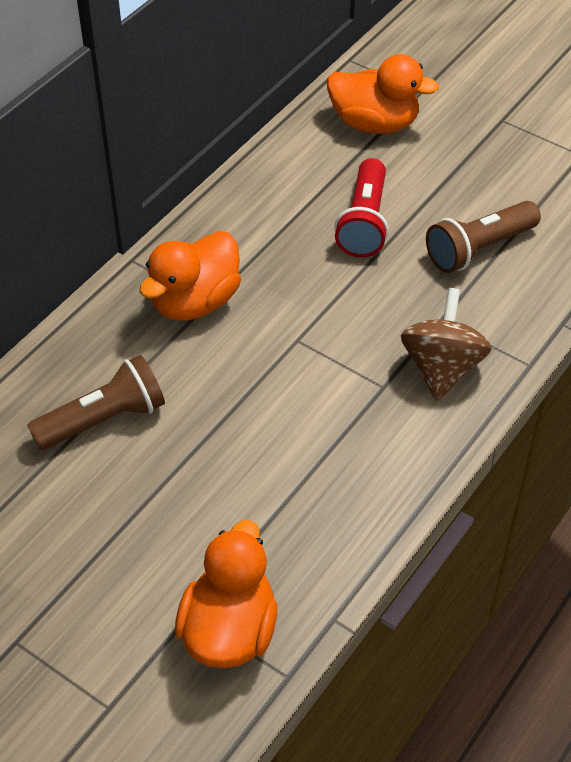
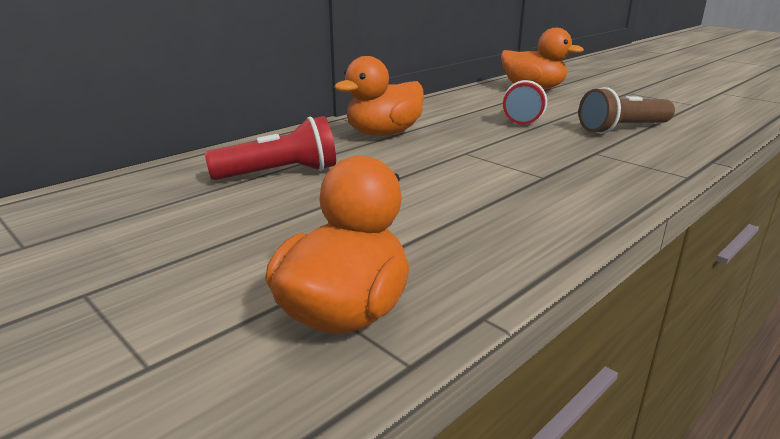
camera: 10 degrees right, 25 degrees down
(103, 420) = (279, 173): brown flashlight -> red flashlight
(442, 368) = (600, 172): brown spinning top -> none

